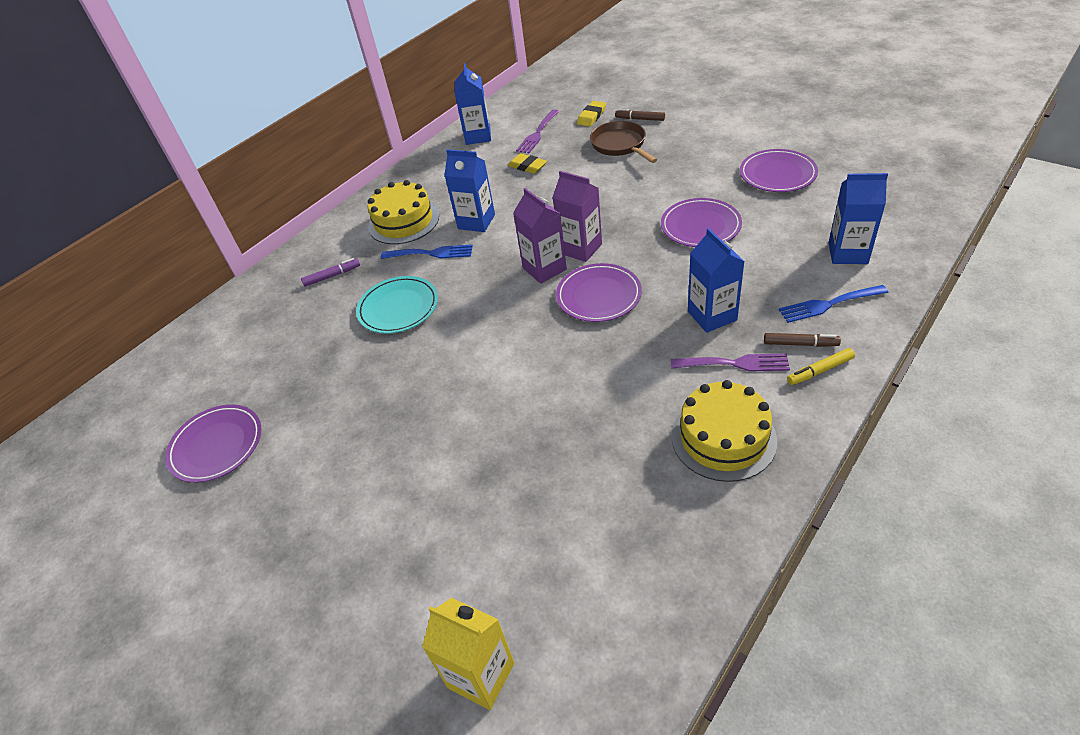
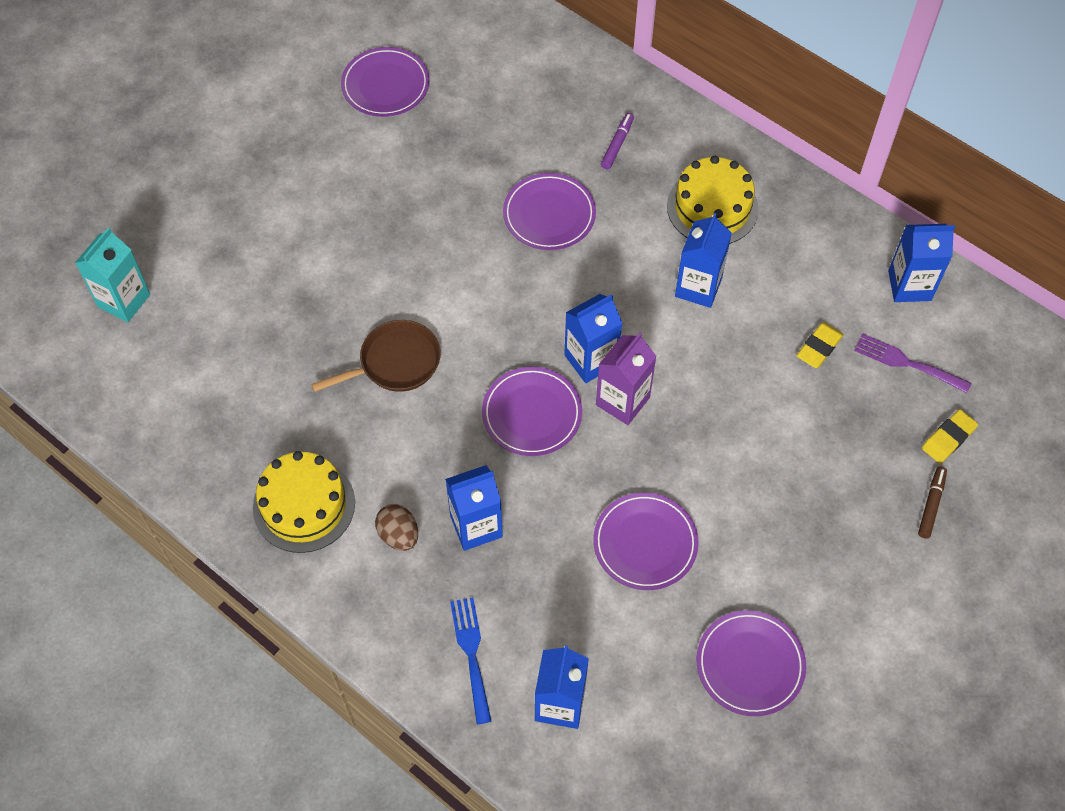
camera: 85 degrees right, 15 degrees up
(332, 276) = (617, 144): purple marker -> purple marker turned 135 degrees counterclockwise
(398, 308) = (549, 214): turquoise plate -> purple plate
(431, 253) = (642, 241): blue fork -> none
(481, 675) = (124, 300): yellow carton -> turquoise carton
(544, 269) = (591, 360): purple carton -> blue carton
(591, 116) = (948, 438): yellow eraser -> yellow eraser turned 75 degrees counterclockwise
(620, 145) = (859, 469): brown pan -> brown pan (395, 363)
(735, 363) = (399, 535): purple fork -> brown egg
(800, 344) = (414, 607): brown marker -> none
(820, 371) = (371, 615): yellow marker -> none

